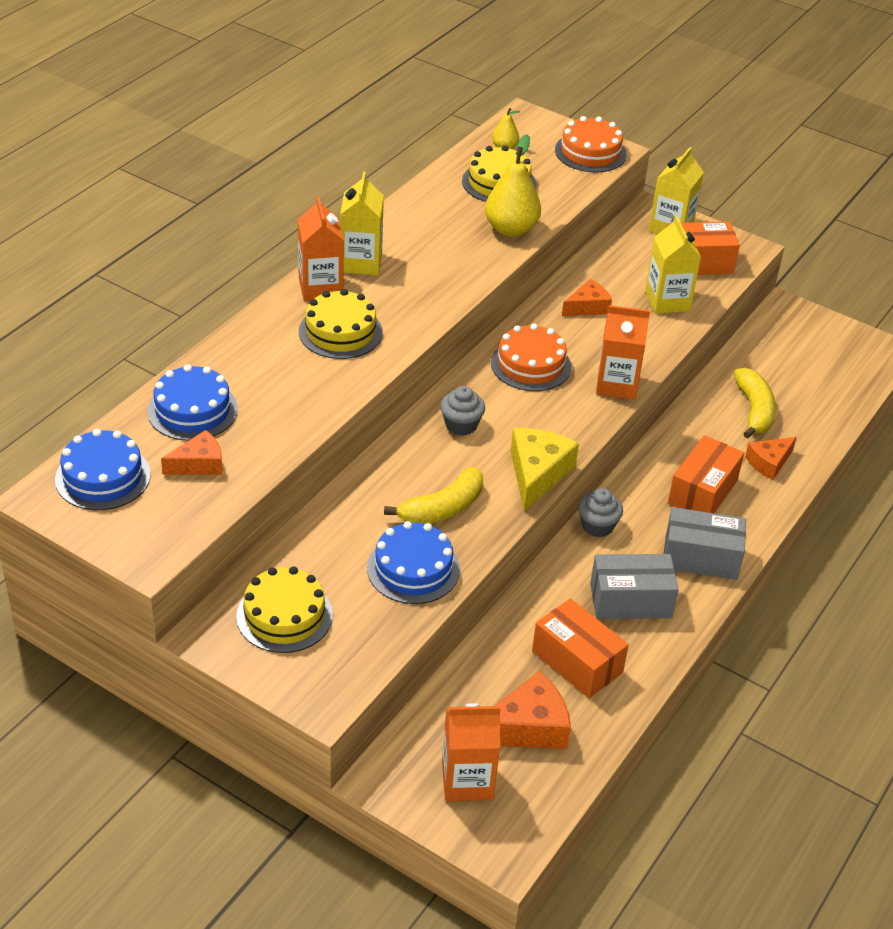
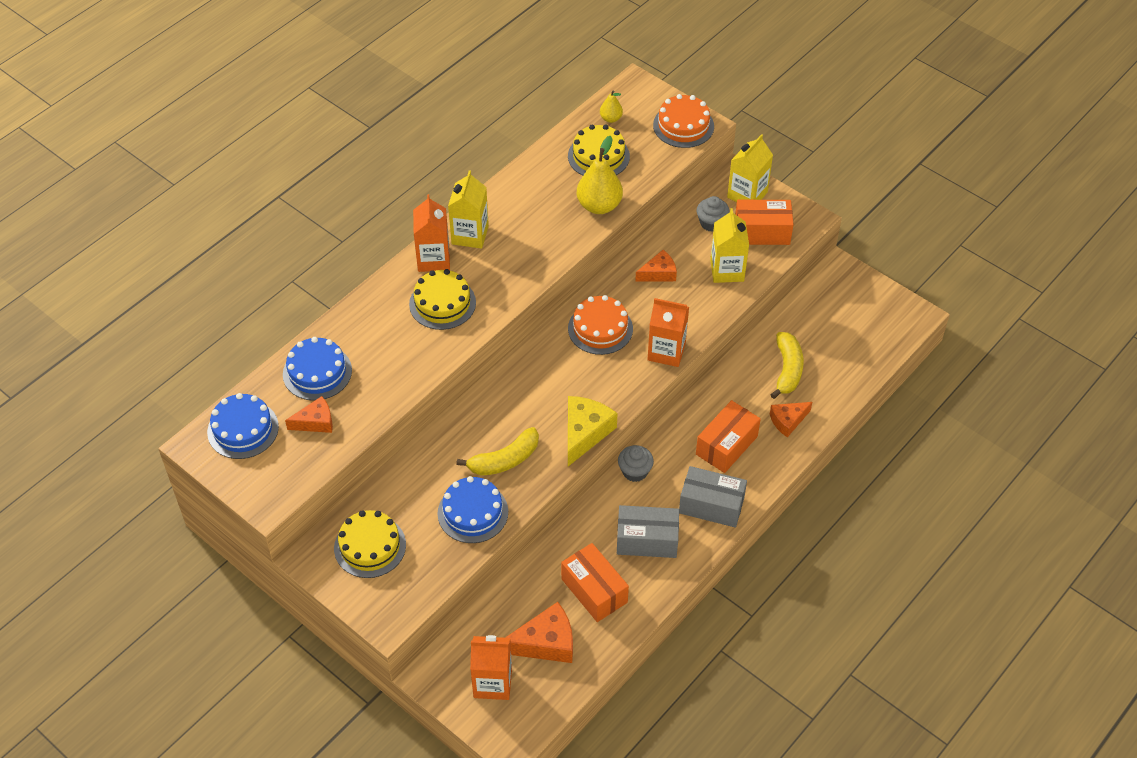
camera: 10 degrees right, 10 degrees up
(461, 425) = (533, 383): grey cupcake -> grey cupcake (711, 223)

